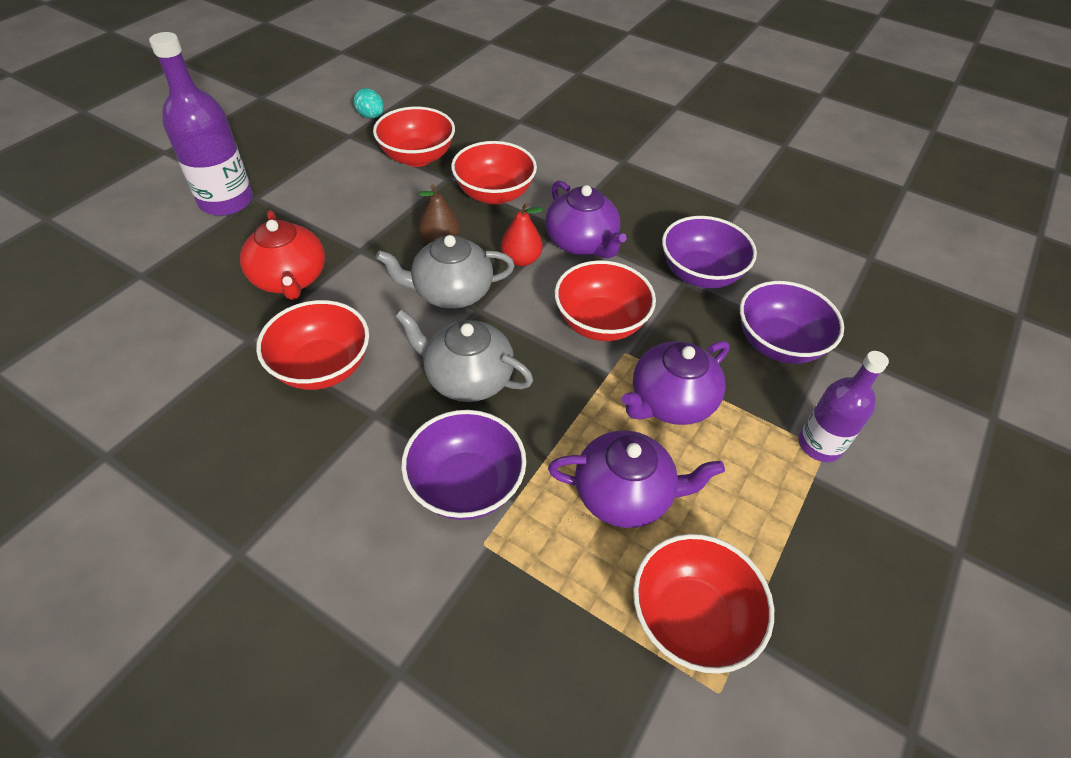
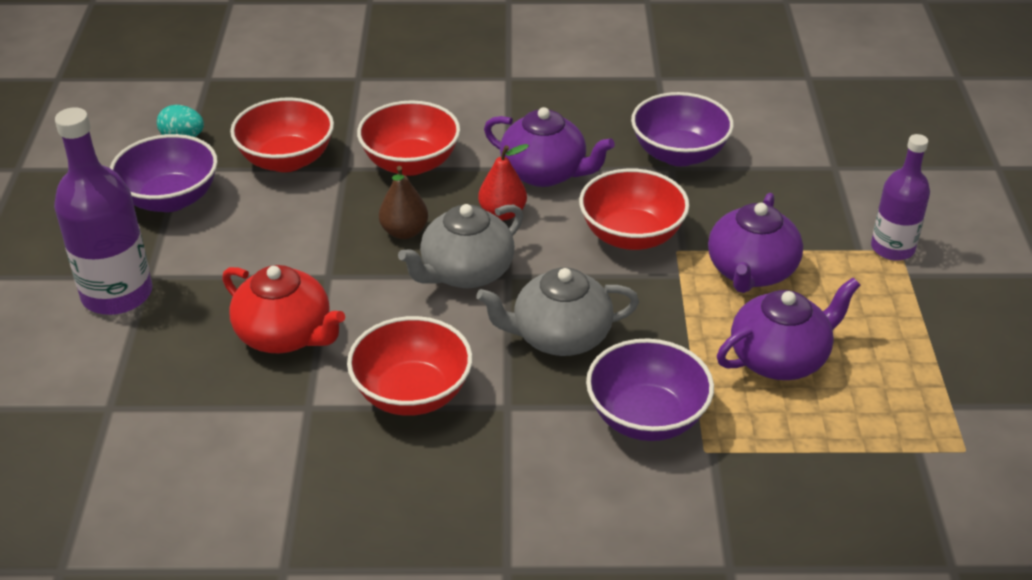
camera: 30 degrees left, 10 degrees down
(691, 618) = (905, 415): red bowl -> none
(778, 344) = (795, 184): purple bowl -> purple bowl (170, 199)

